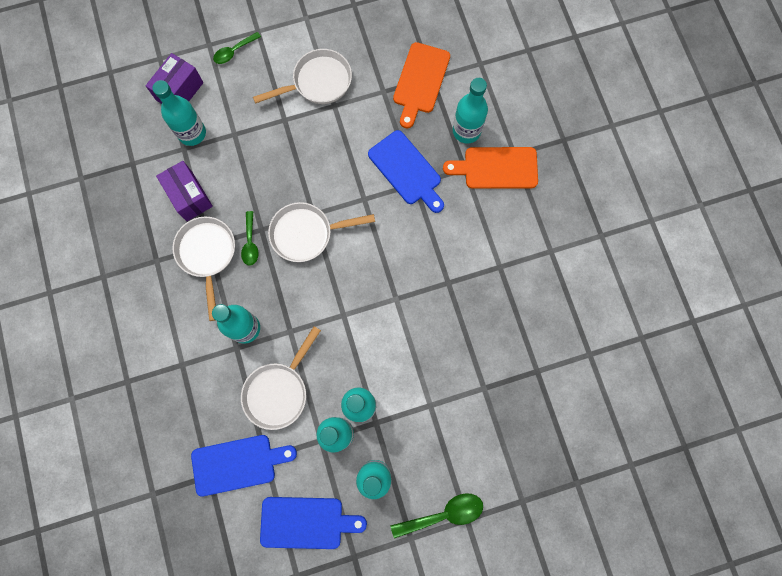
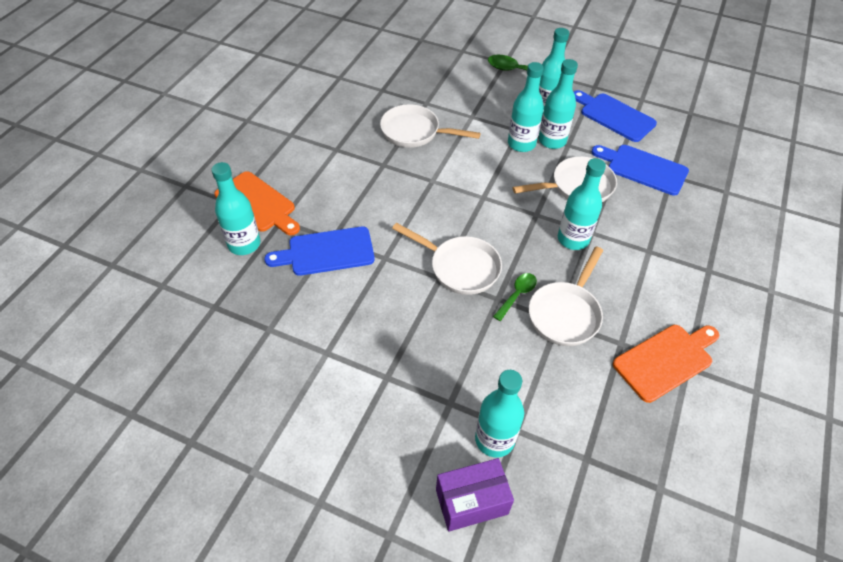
camera: 140 degrees left, 25 degrees down
(189, 196) = (545, 376): purple box -> none
(234, 51) = (369, 499): green spoon -> none
(318, 82) = (318, 387): white pan -> white pan (415, 132)
(407, 170) = (326, 252): blue cutting board -> blue cutting board turned 105 degrees counterclockwise
(420, 81) = (228, 311): orange cutting board -> orange cutting board (666, 360)

